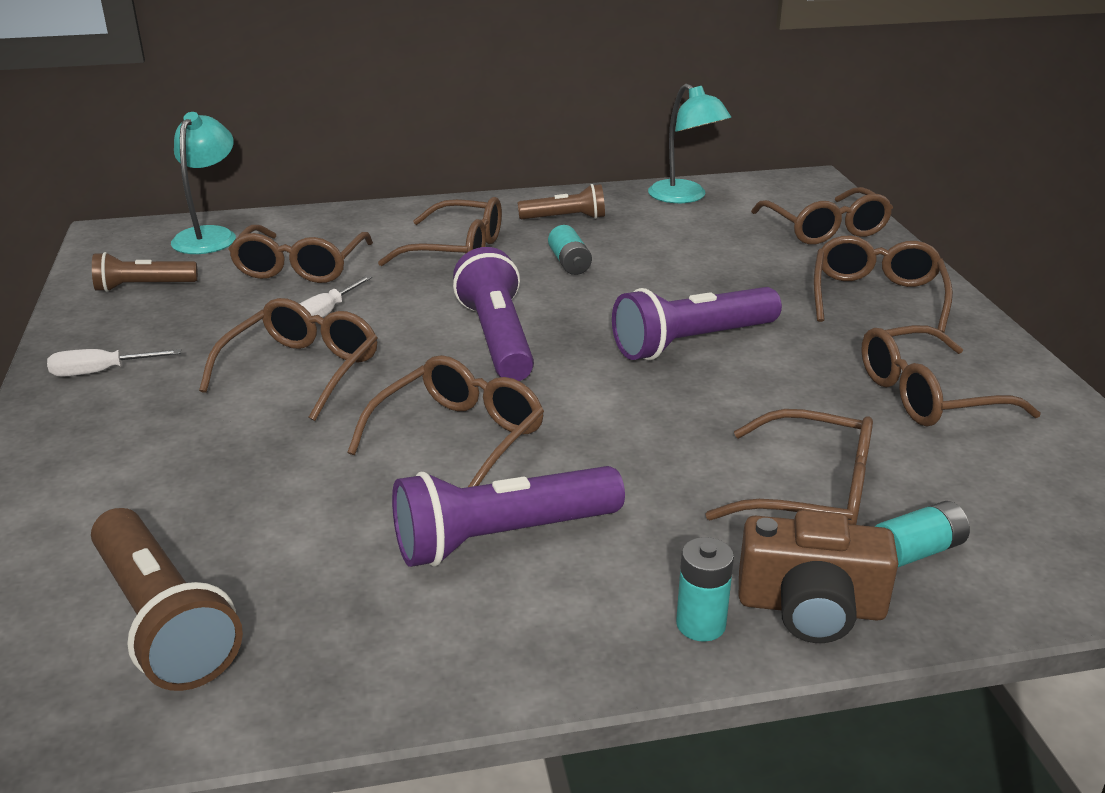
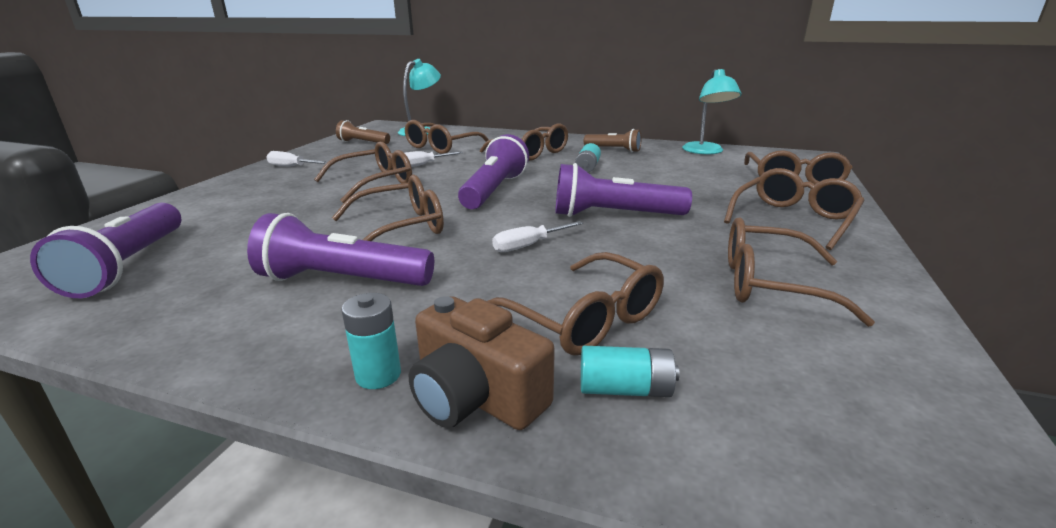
camera: 30 degrees right, 5 degrees down
(163, 621) = (129, 265): brown flashlight -> purple flashlight
(650, 418) = (528, 246): none -> white screwdriver

